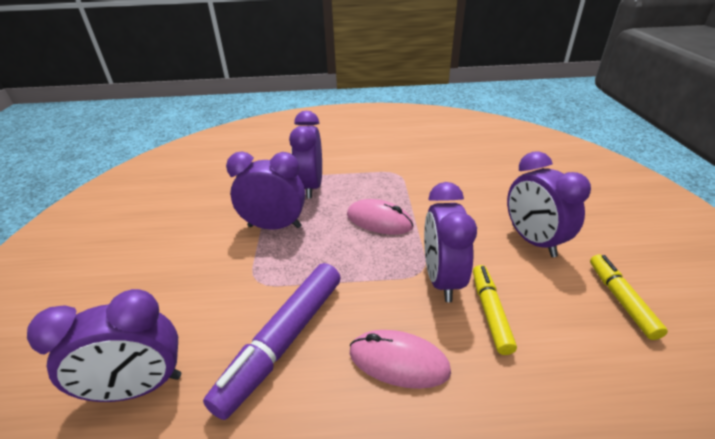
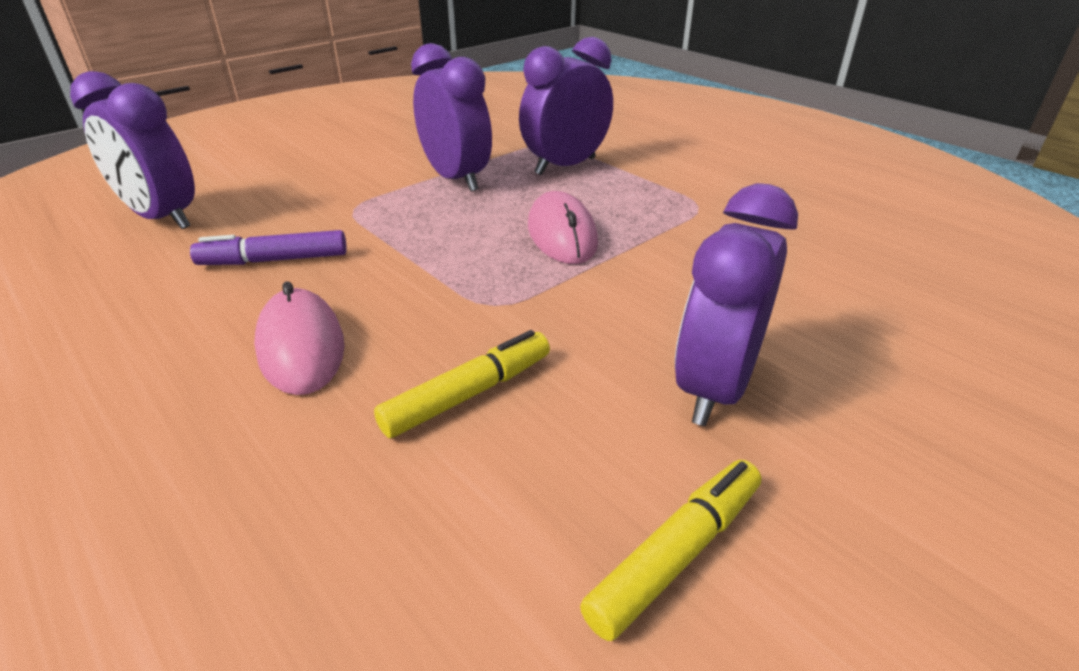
camera: 50 degrees right, 0 degrees up
(283, 341) = (274, 260): purple marker -> purple marker, size x0.60
(441, 279) = (494, 326): purple clock -> none

